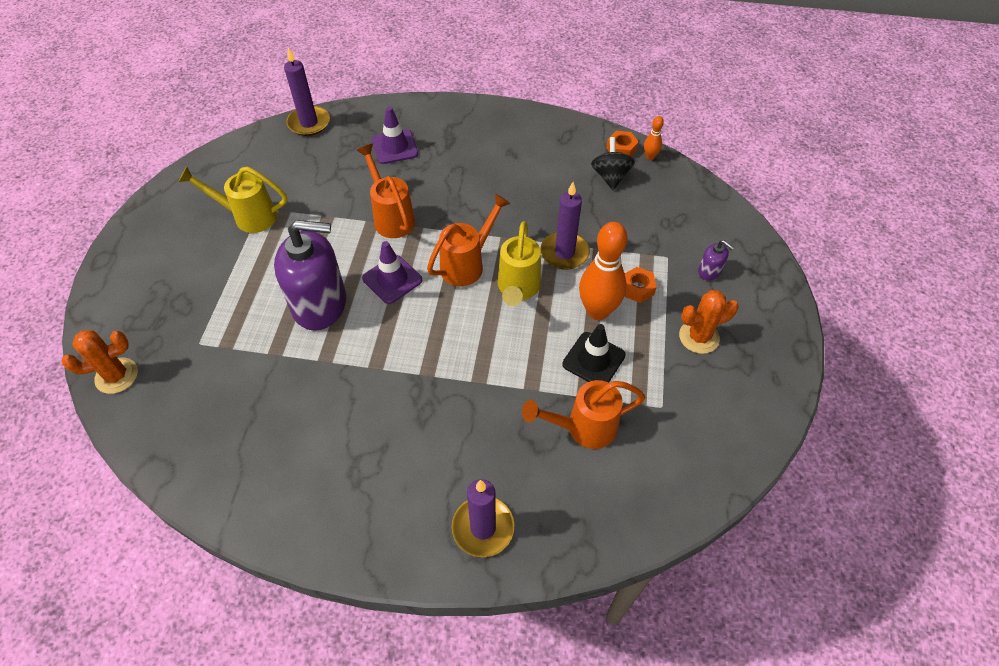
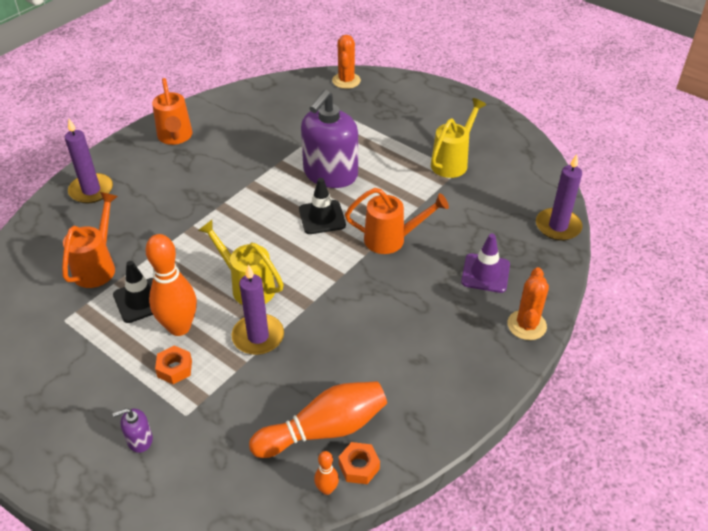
camera: 120 degrees right, 10 degrees down
(392, 279) = (322, 217): purple traffic cone -> black traffic cone
(468, 264) = (300, 266): orange watering can -> orange watering can (175, 138)
(610, 176) = (324, 430): black spinning top -> orange bowling pin
(699, 337) = (89, 383): orange cactus -> orange cactus (526, 325)

